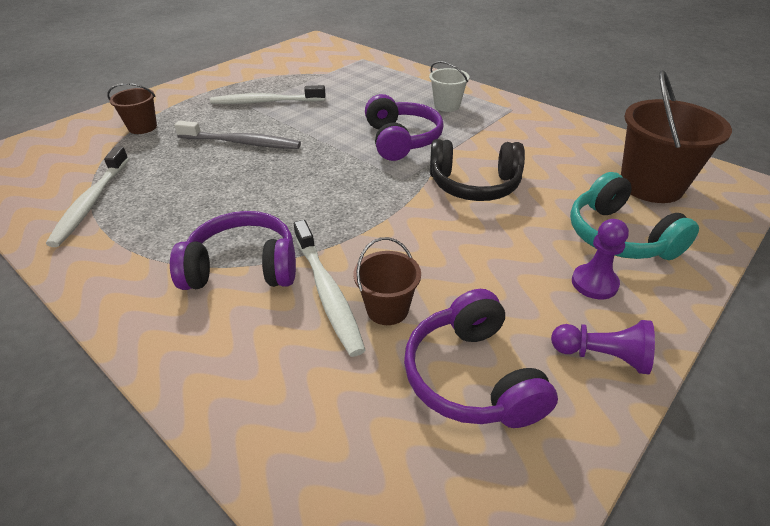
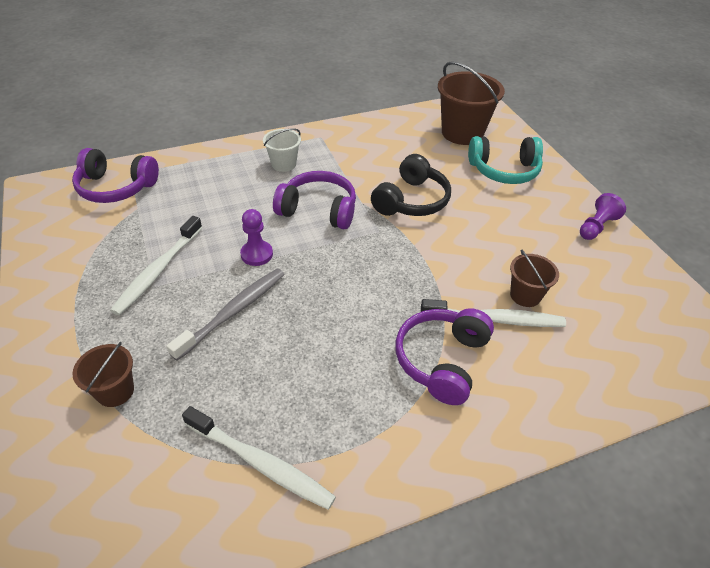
camera: 65 degrees left, 5 degrees up
(472, 377) = (595, 281): purple headphones -> purple headphones (116, 187)
(594, 283) = (540, 200): purple pawn -> purple pawn (257, 254)

